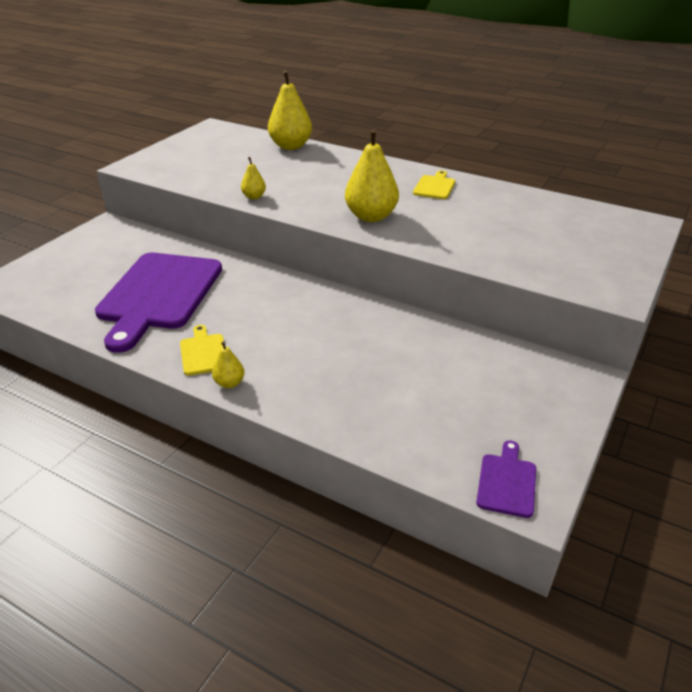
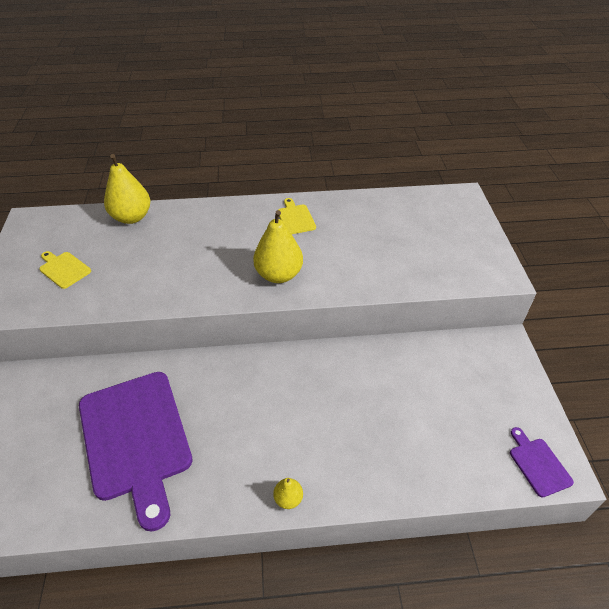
camera: 35 degrees left, 10 degrees up
(203, 352) = (238, 480): yellow cutting board -> yellow cutting board (64, 269)
(254, 197) = (159, 296): yellow pear -> none

